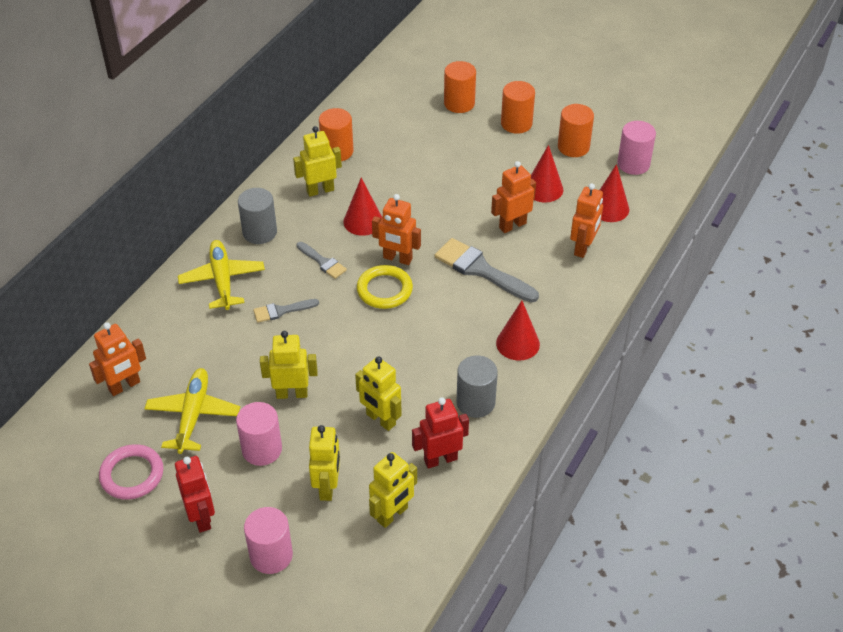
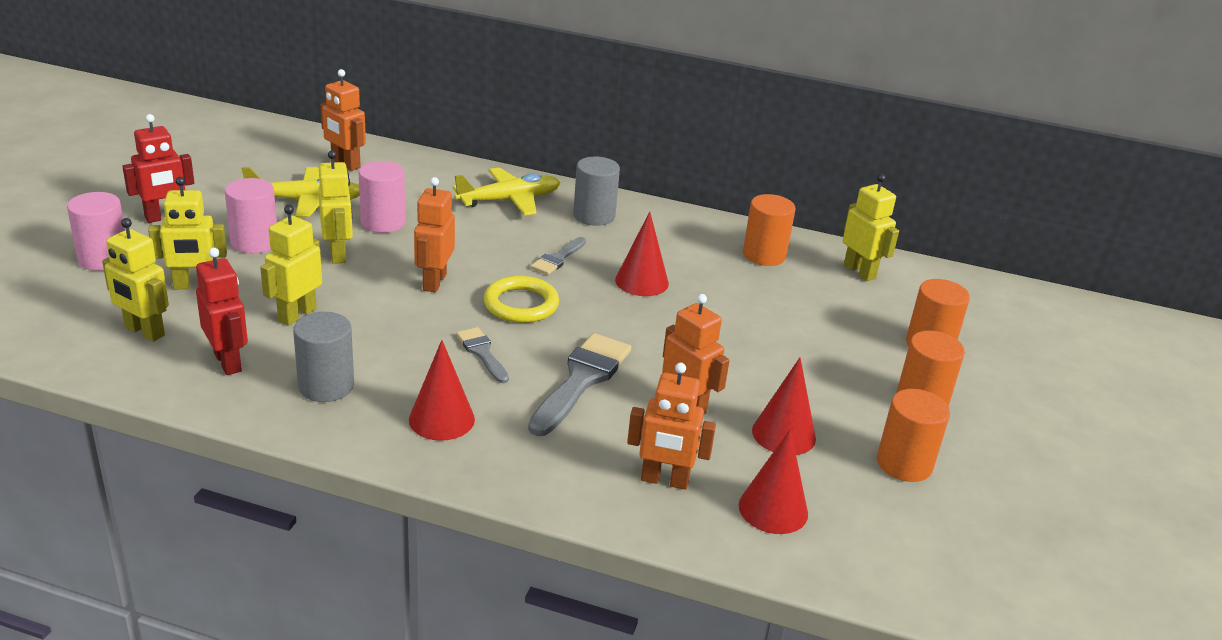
camera: 75 degrees right, 15 degrees down
(132, 474) = (227, 178): pink ring -> none
(281, 311) = (468, 238): grey brush -> grey brush (482, 353)
(320, 190) = (685, 248): yellow robot -> yellow robot (859, 272)
(397, 258) = (581, 311): orange robot -> orange robot (434, 282)
(633, 164) = (903, 538): pink cylinder -> pink cylinder (383, 222)

